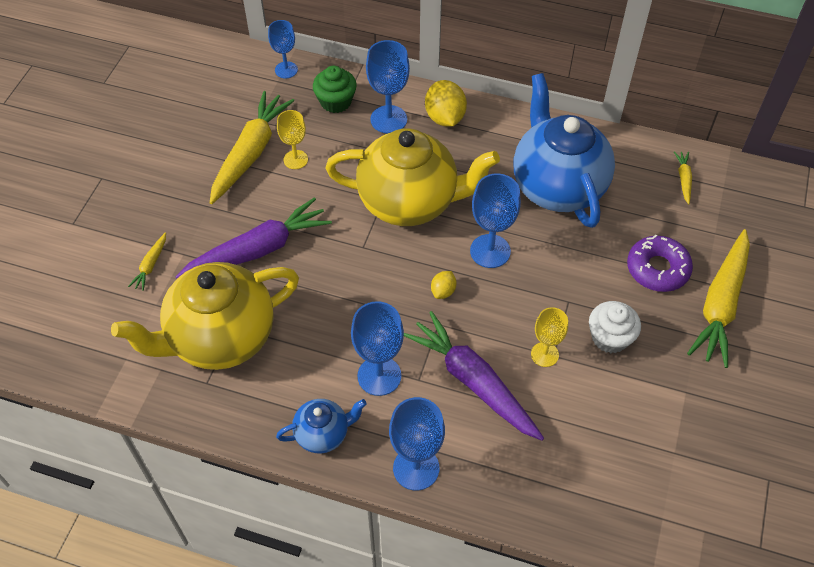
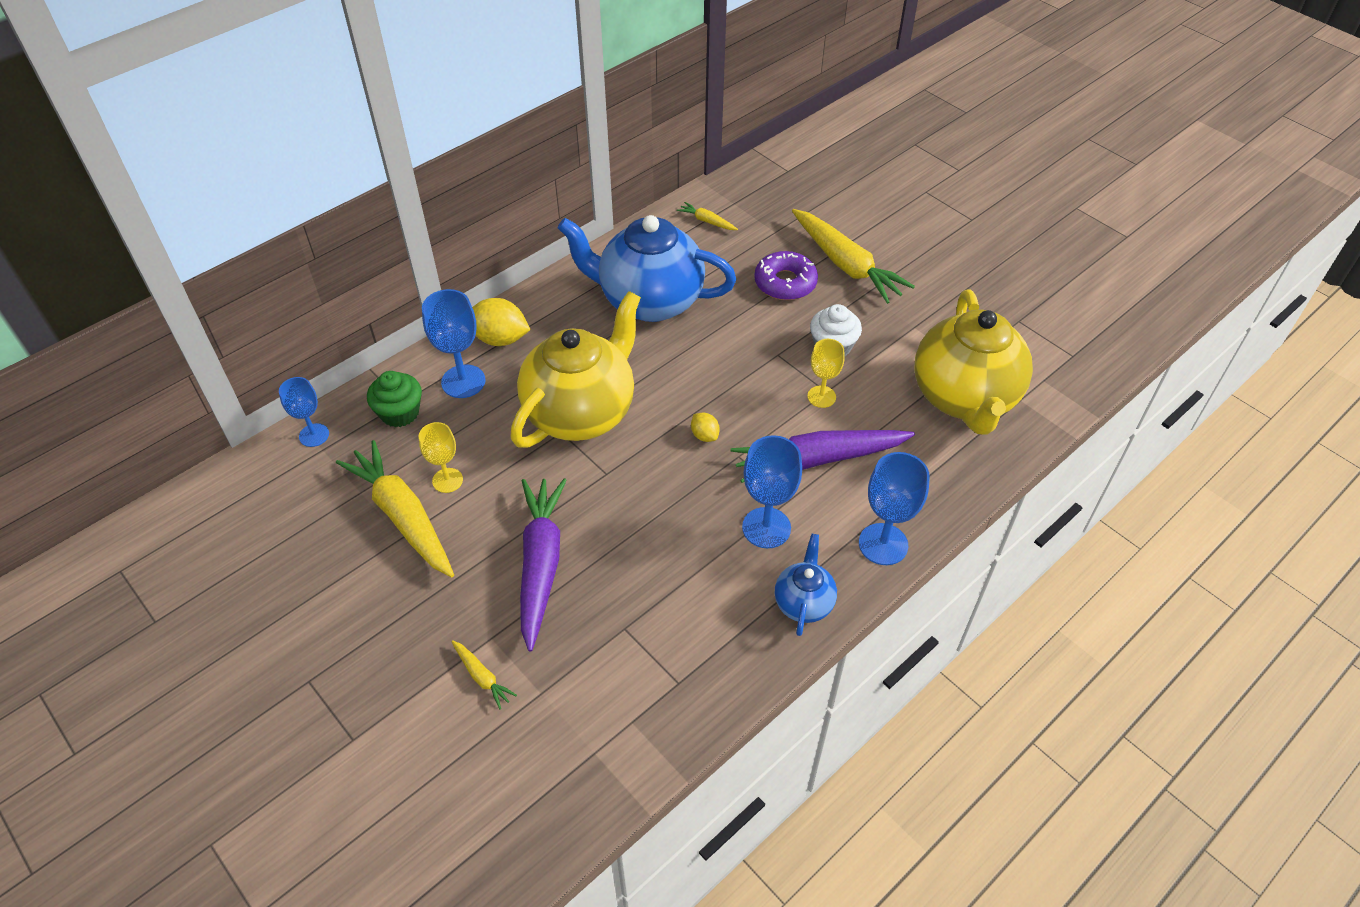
camera: 60 degrees left, 5 degrees down
(220, 338) = (631, 647): yellow teapot -> yellow teapot (964, 399)
(490, 251) = (685, 381): blue goblet -> none

